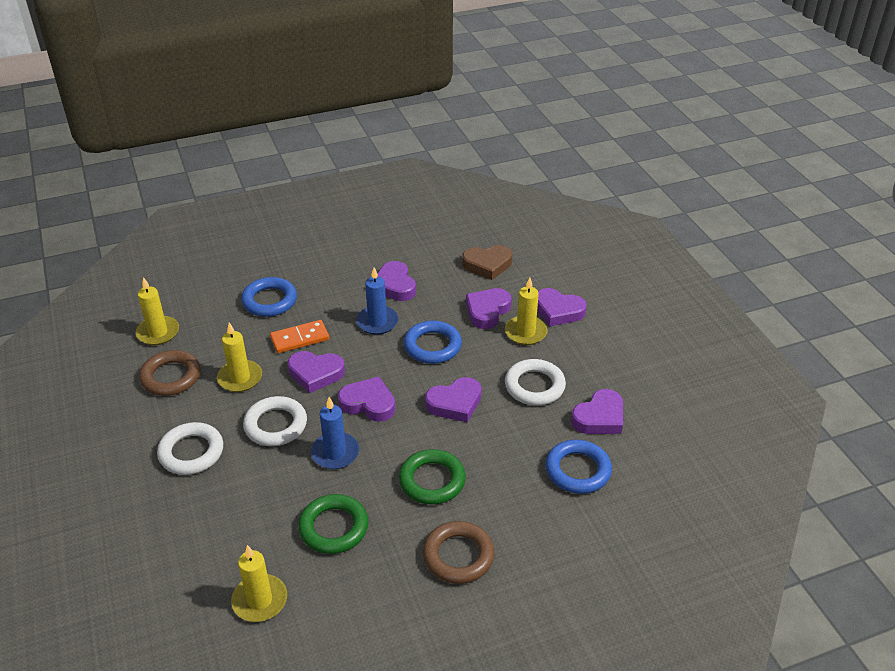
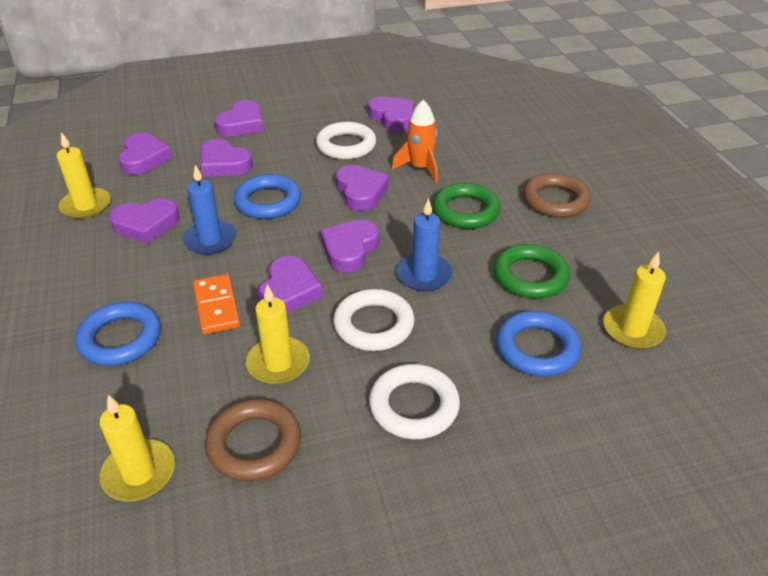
camera: 85 degrees left, 0 degrees up
(487, 265) = (144, 158): brown heart -> purple heart
(502, 444) = (420, 168): none -> orange rocket
(525, 332) = (267, 144): yellow candle -> yellow candle (86, 206)
(577, 470) = (454, 134): blue ring -> blue ring (537, 348)

